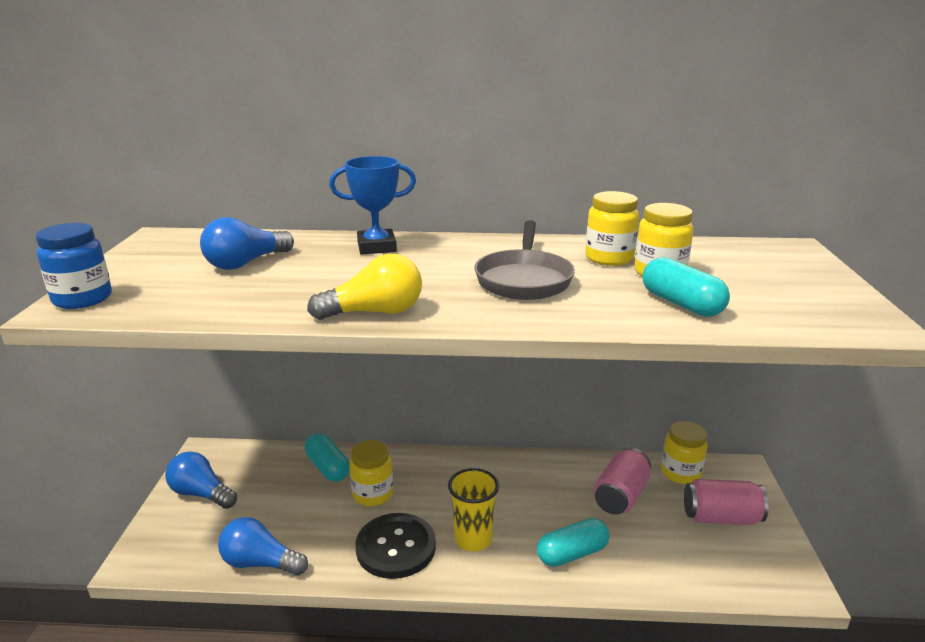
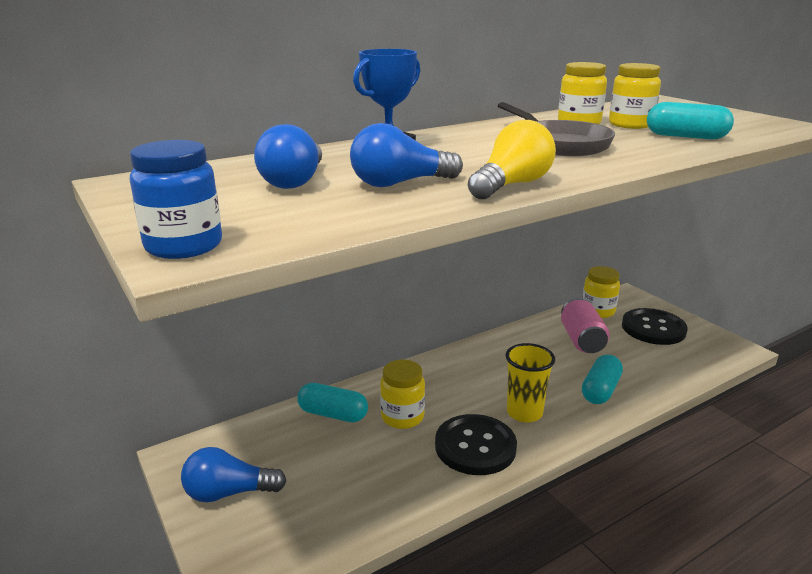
camera: 35 degrees left, 0 degrees up
(260, 563) = (375, 518): blue light bulb -> blue light bulb (400, 183)
(721, 517) = (653, 328): pink can -> black button

